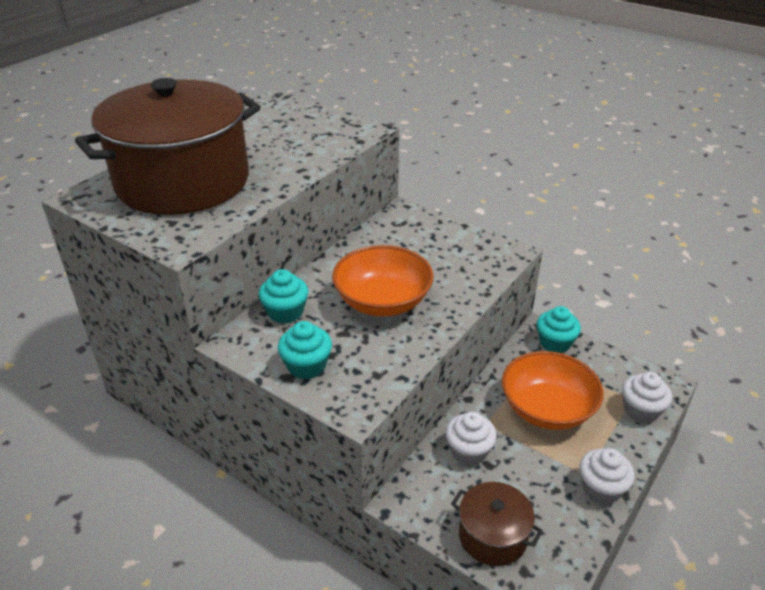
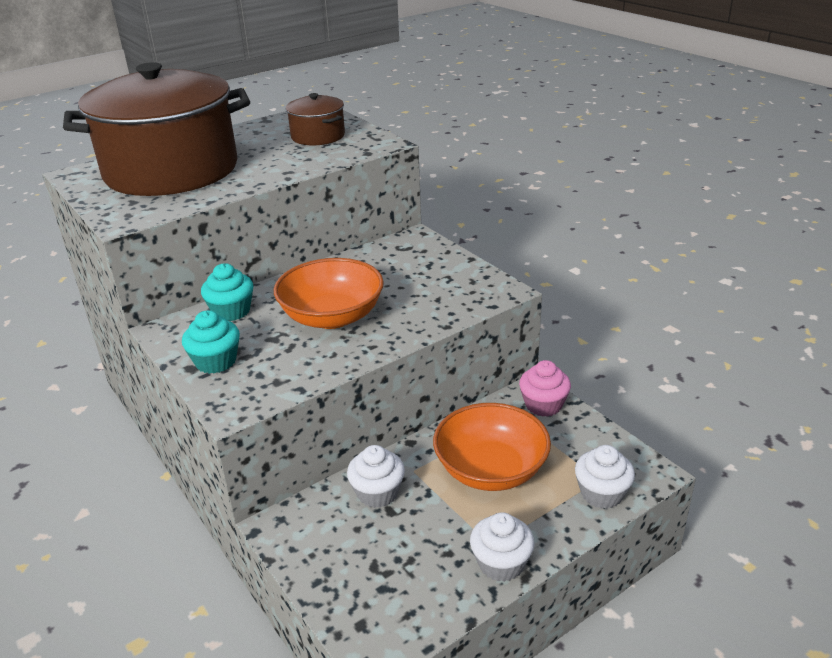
camera: 20 degrees right, 5 degrees down
(492, 536) = (349, 581): brown pot -> brown pot (318, 136)
(555, 343) = (543, 405): turquoise cupcake -> pink cupcake

